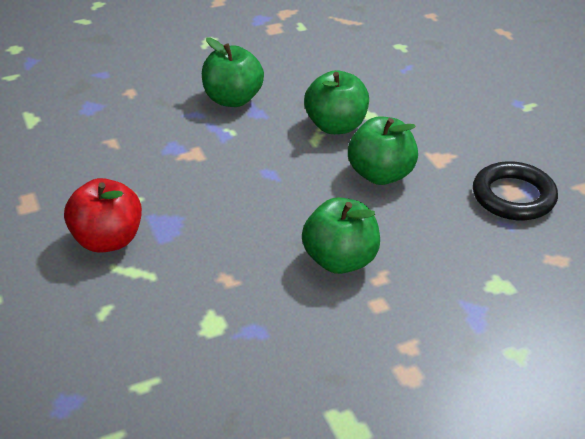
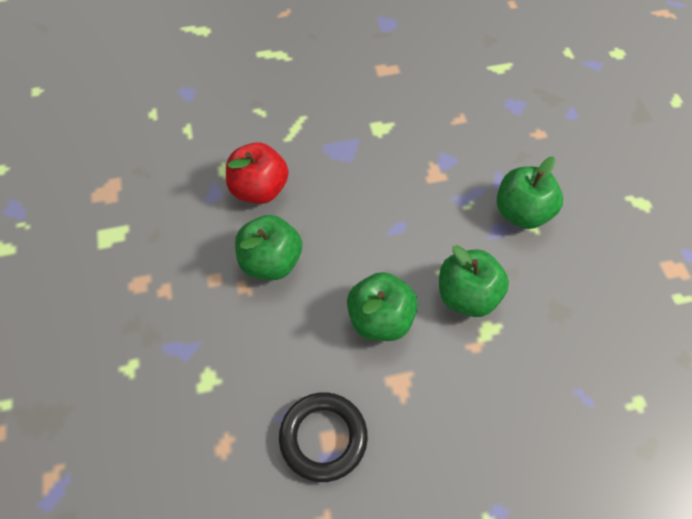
camera: 100 degrees right, 20 degrees up
(108, 240) = (332, 114): red apple -> red apple (259, 189)

